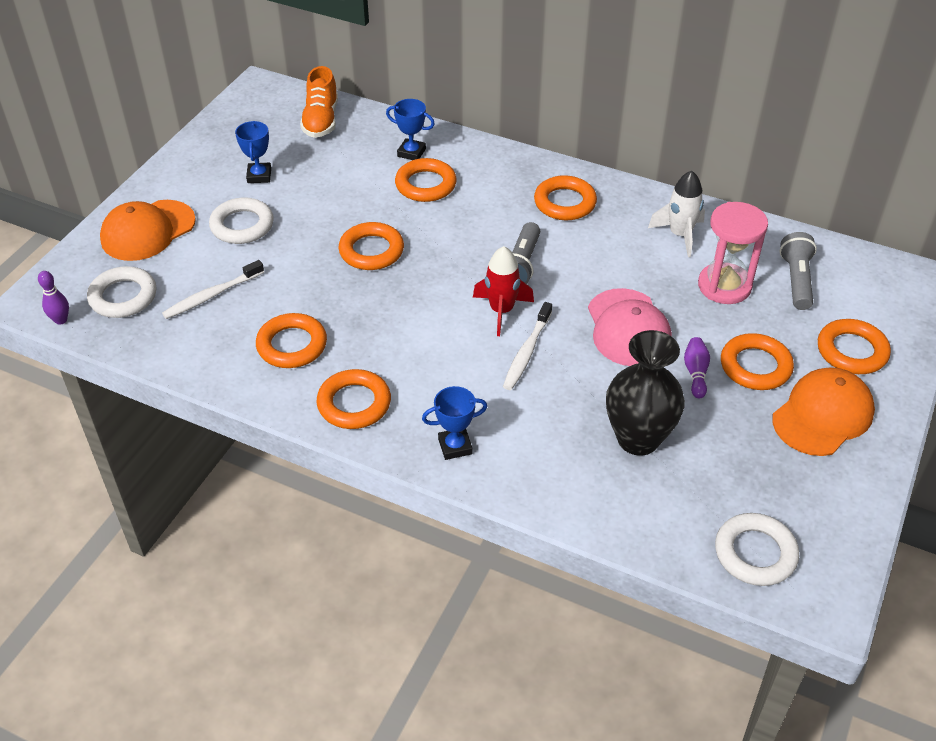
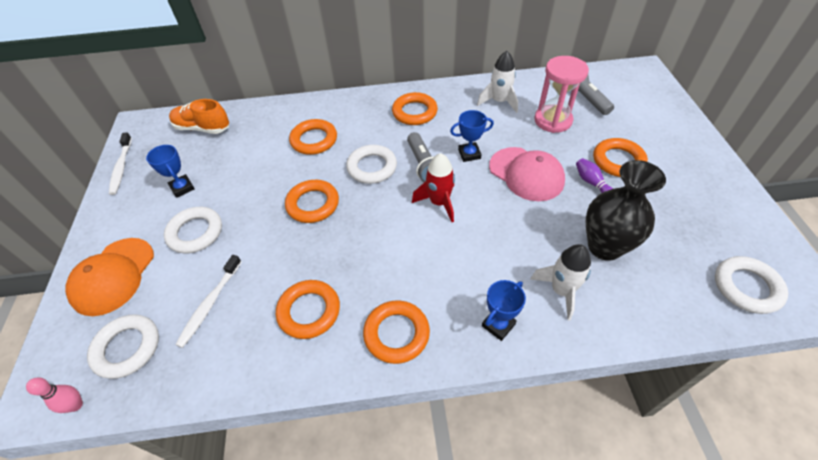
camera: 30 degrees left, 5 degrees up
(61, 320) = (76, 405): purple bowling pin -> pink bowling pin
(321, 120) = (203, 128): orange shoe -> orange shoe turned 135 degrees clockwise
(411, 152) = (286, 123): blue trophy -> blue trophy (469, 154)
(463, 242) = (372, 167): none -> white ring
(527, 352) = (481, 223): white toothbrush -> white toothbrush (121, 167)
(548, 452) = (561, 291): none -> white rocket
(823, 415) = (682, 172): orange cap -> none
(852, 351) = (654, 126): orange ring -> none

